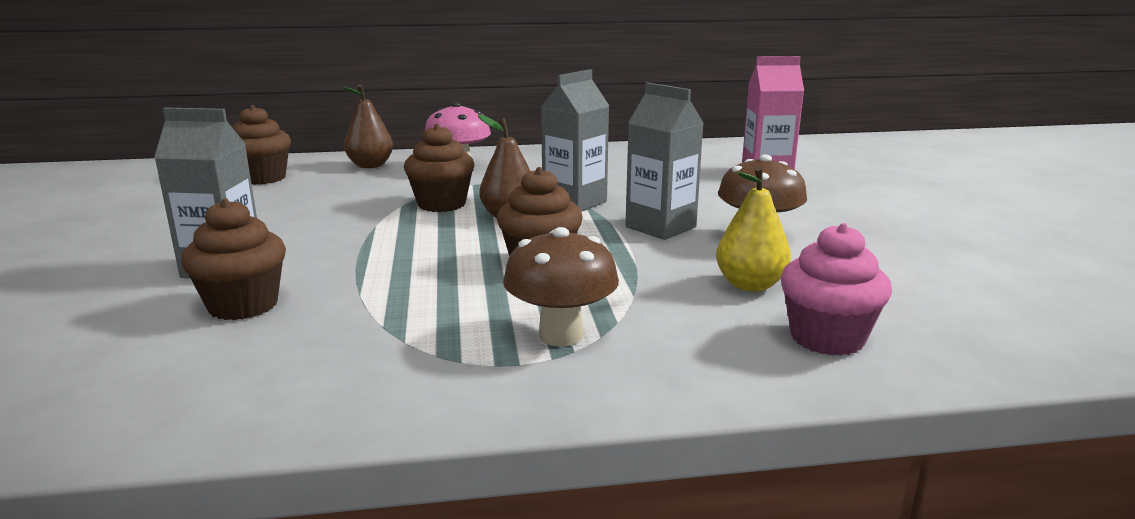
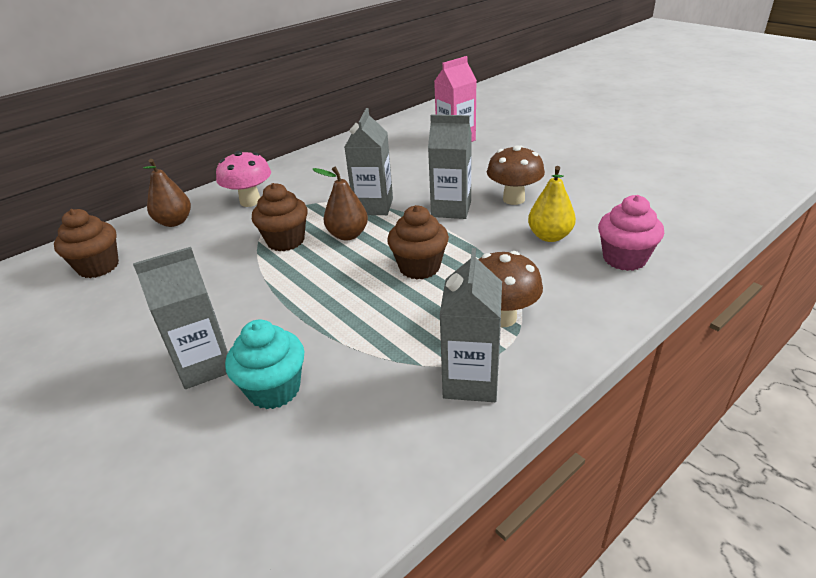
camera: 30 degrees left, 15 degrees up
(243, 305) = (274, 389): brown cupcake -> turquoise cupcake
(430, 375) = (471, 381): none -> grey carton

